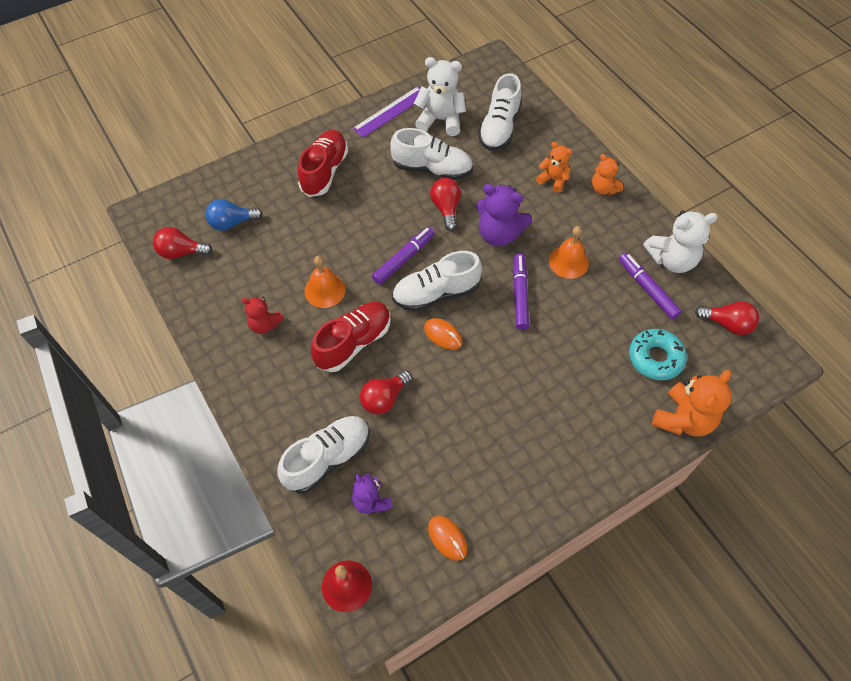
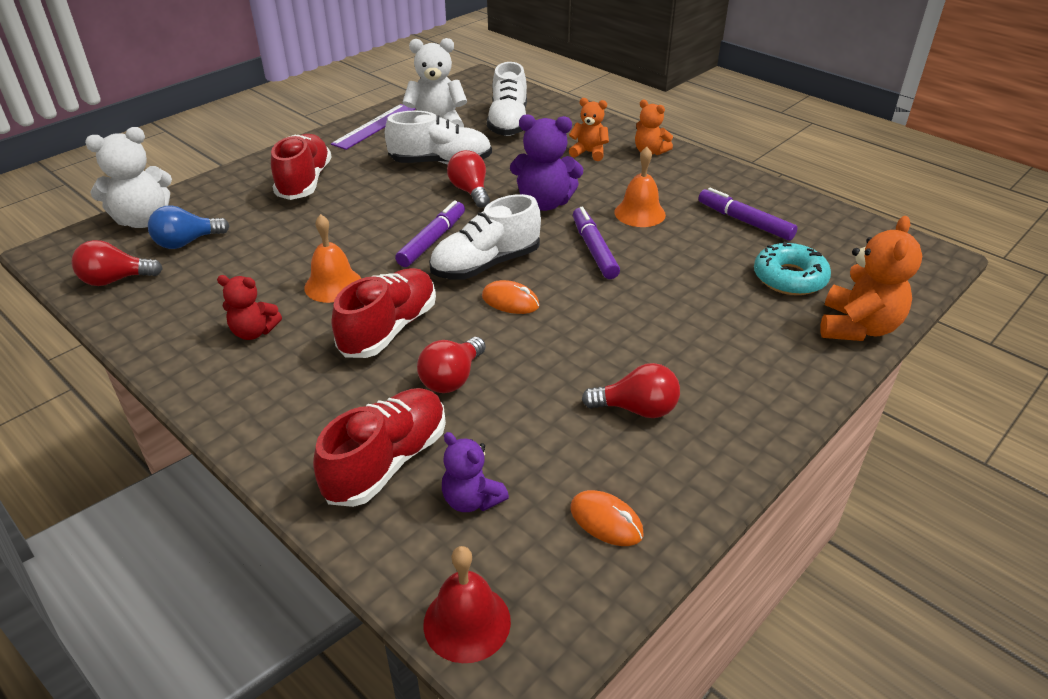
camera: 15 degrees left, 20 degrees down
(327, 458) = (387, 462): white shoe -> red shoe
(671, 260) = (758, 194): white teddy bear -> white teddy bear (143, 220)
(727, 324) = (853, 236): red light bulb -> red light bulb (637, 409)

